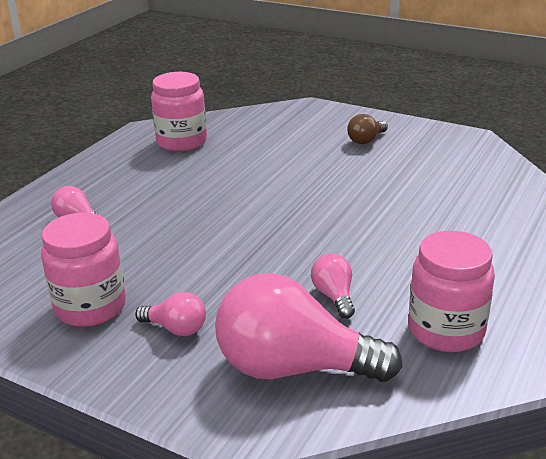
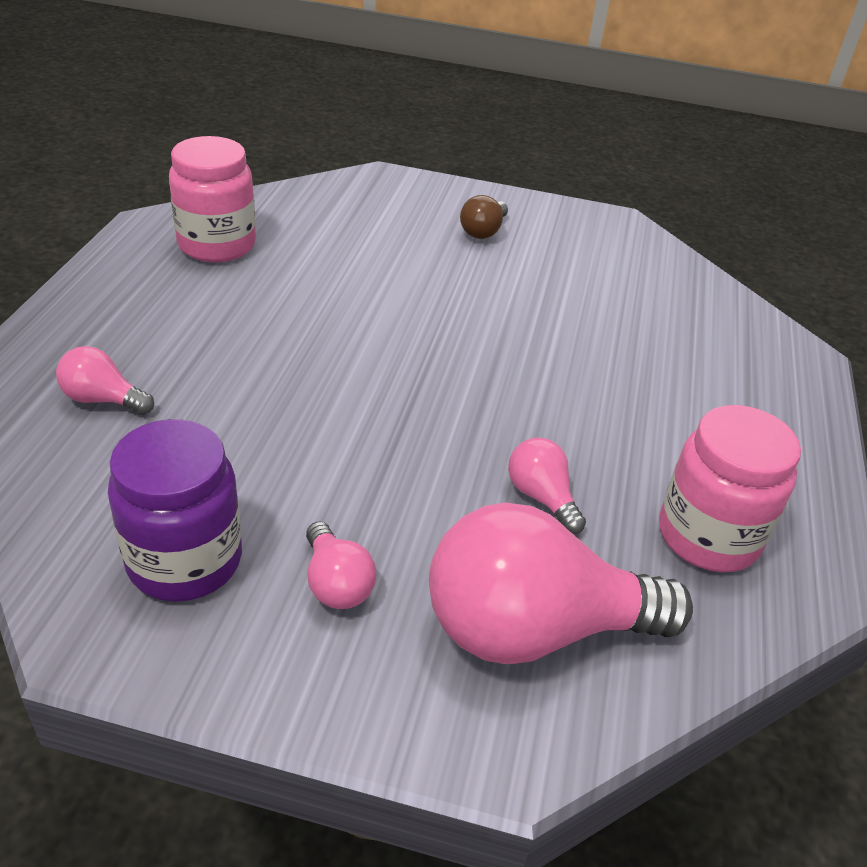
camera: 20 degrees left, 10 degrees up
(90, 307) = (185, 561): pink jar -> purple jar
(176, 328) = (336, 583): pink light bulb -> pink light bulb turned 60 degrees clockwise

